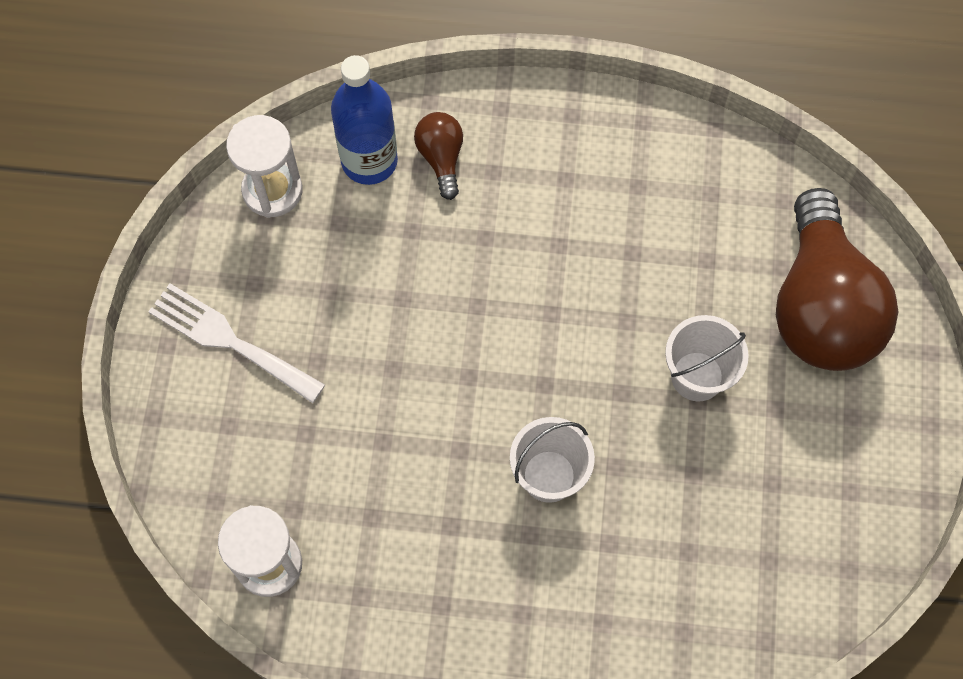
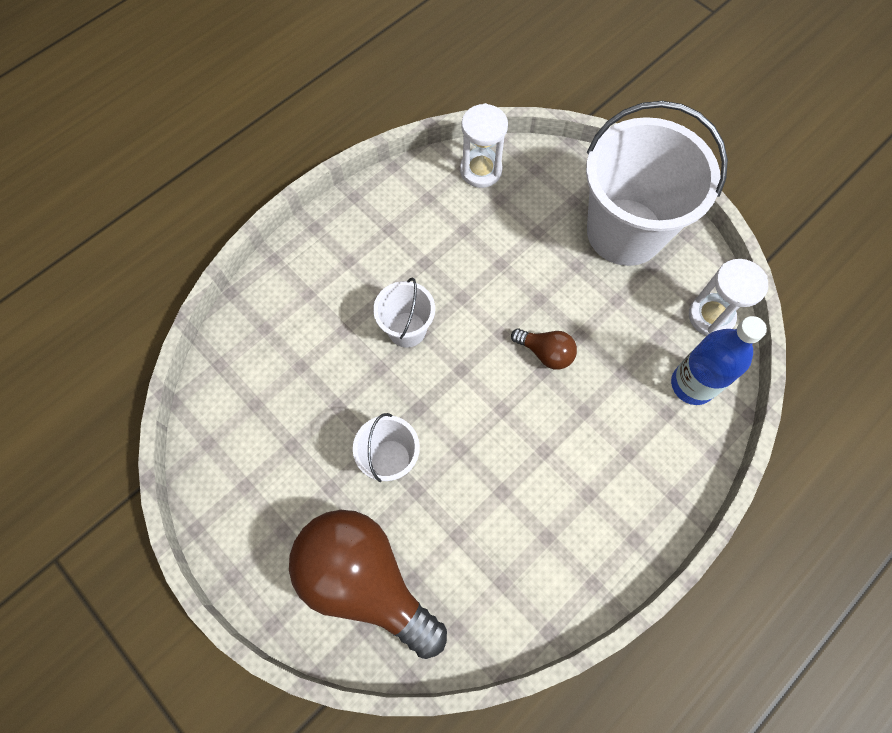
camera: 130 degrees right, 0 degrees up
(229, 341) = (624, 232): white fork -> white bucket
(441, 158) = (662, 428): brown light bulb -> brown light bulb (545, 353)

